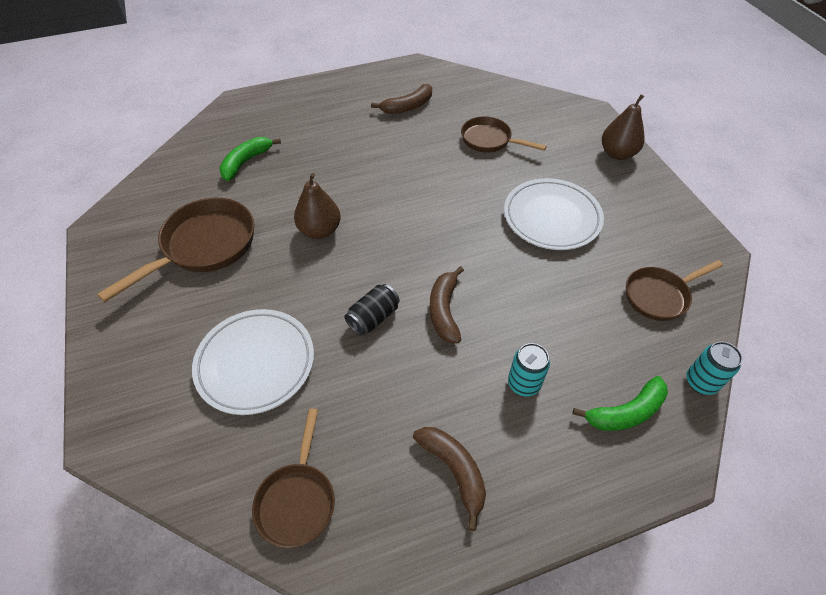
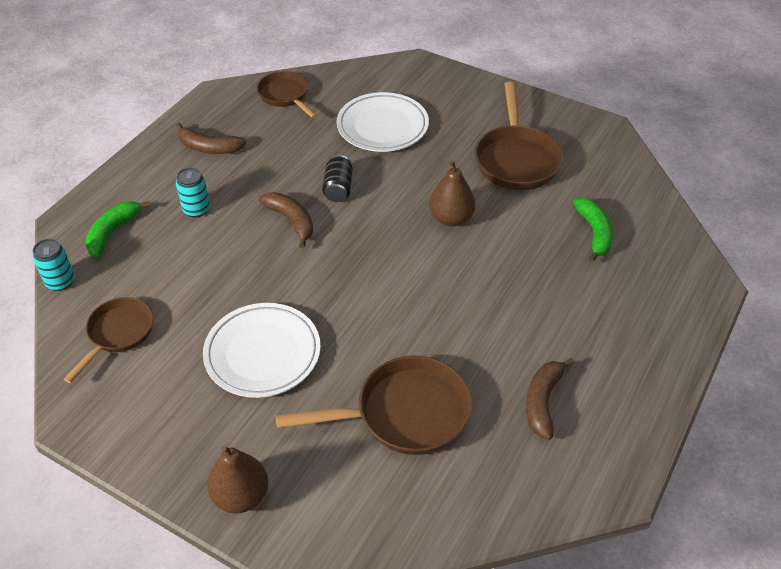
camera: 140 degrees right, 5 degrees down
(489, 140) = (404, 414): brown pan -> brown pan, size x1.58

